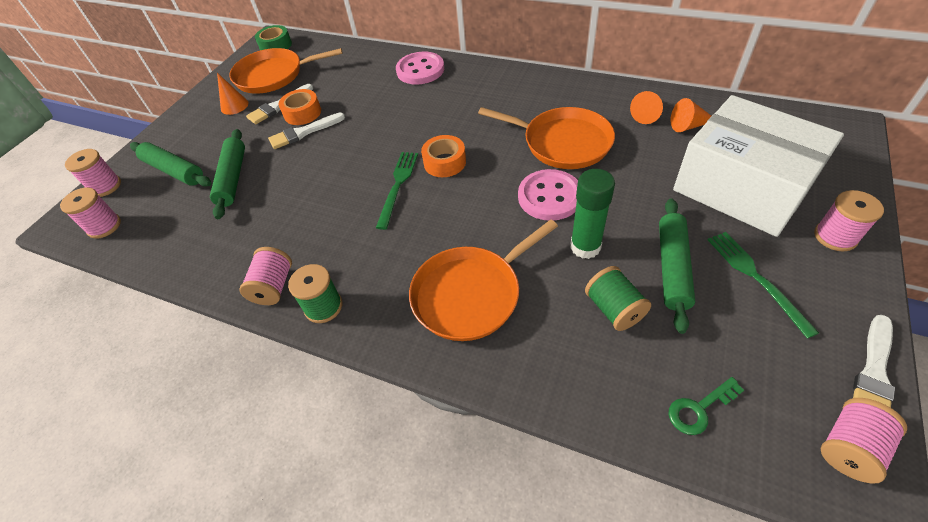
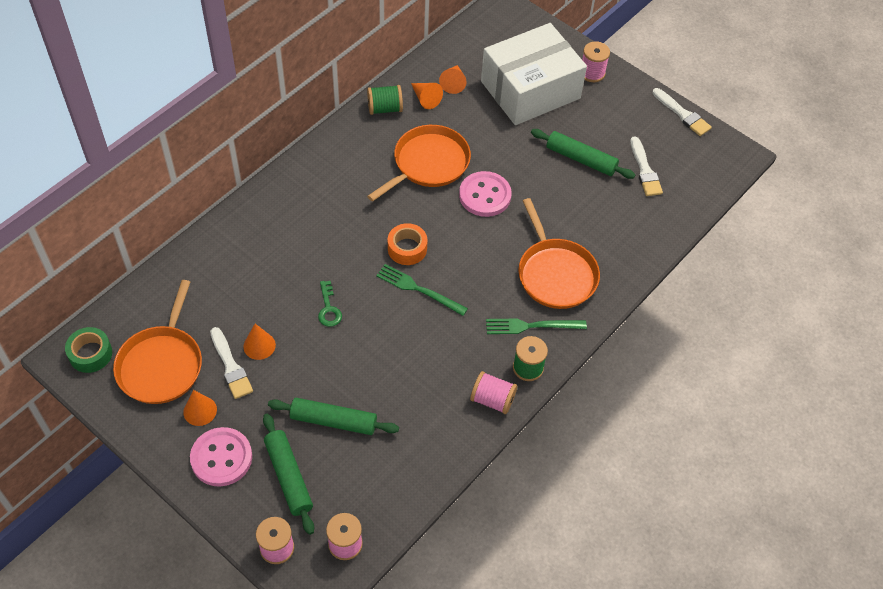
camera: 80 degrees left, 5 degrees up
(174, 170) = (288, 477): green rolling pin -> green rolling pin turned 75 degrees counterclockwise
(302, 113) = (259, 345): orange tape -> orange cone
(304, 132) = (295, 349): white brush -> white brush (645, 170)
(420, 70) = (251, 227): pink button -> pink button (221, 458)
(585, 247) = (543, 195): green glue stick -> none
(614, 309) = (599, 202): green spool -> green spool (385, 108)
(699, 409) = (678, 195): green key -> green key (328, 308)
(756, 278) = (606, 125): green fork -> green fork (531, 326)
(849, 447) = (716, 148): pink spool -> none

